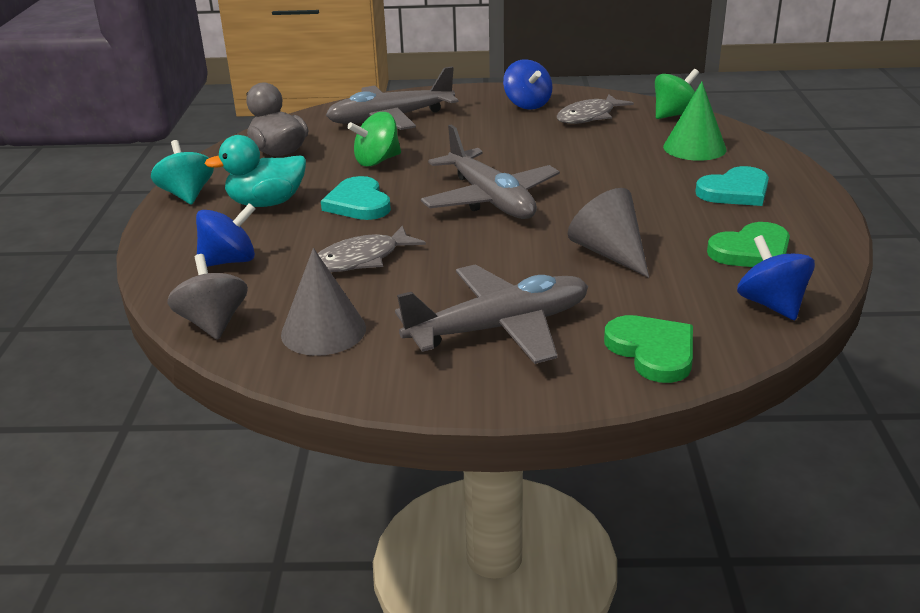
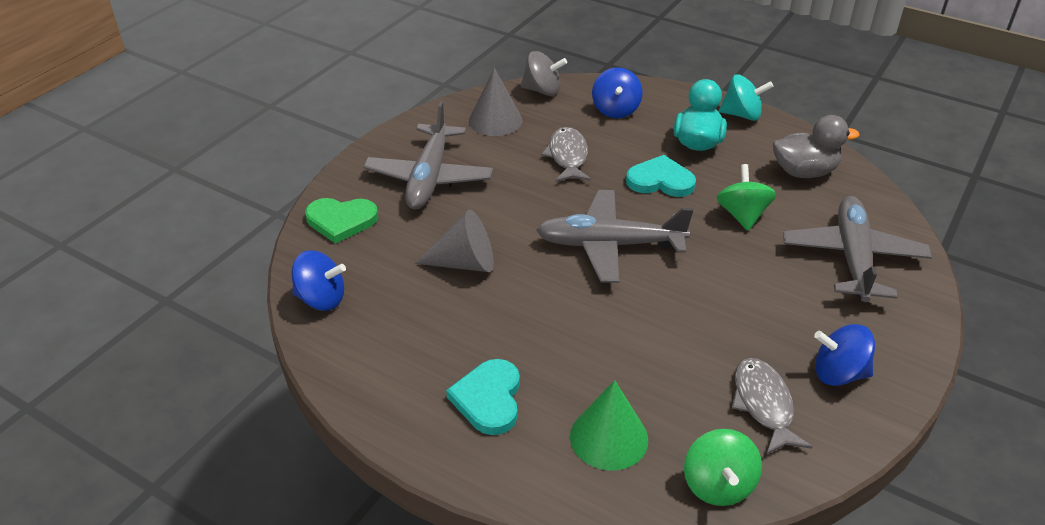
camera: 120 degrees right, 10 degrees up
(752, 251) = (389, 337): green heart -> none

